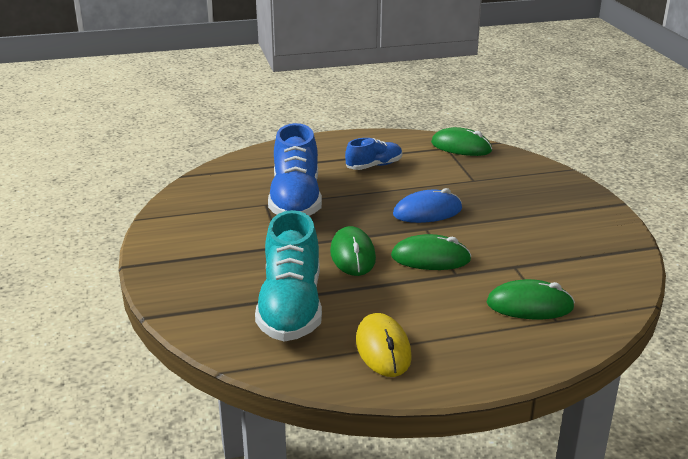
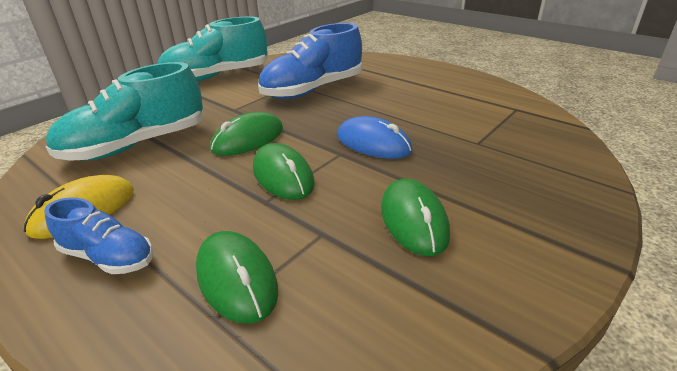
camera: 55 degrees right, 5 degrees up
(180, 233) = (217, 76): none -> turquoise shoe
(374, 166) = (419, 94): blue shoe -> blue shoe (108, 257)
(461, 147) = (532, 114): green mouse -> green mouse (413, 220)

